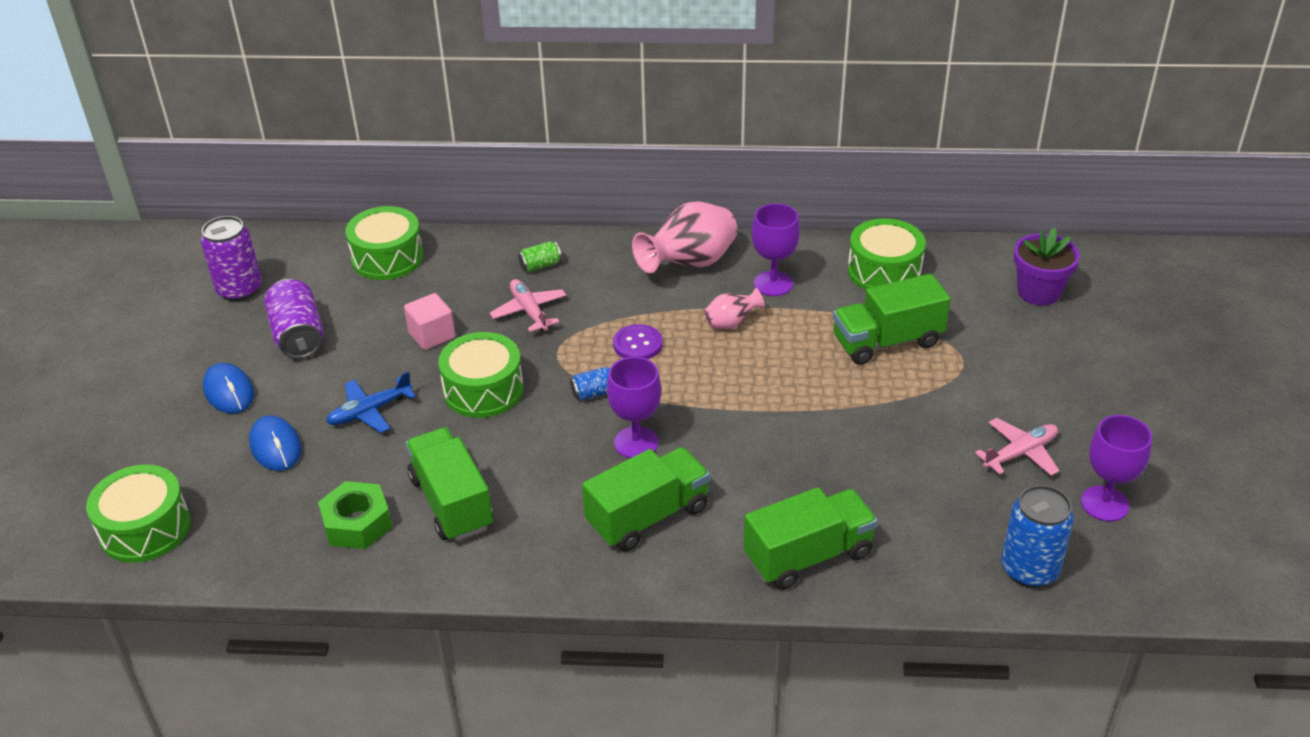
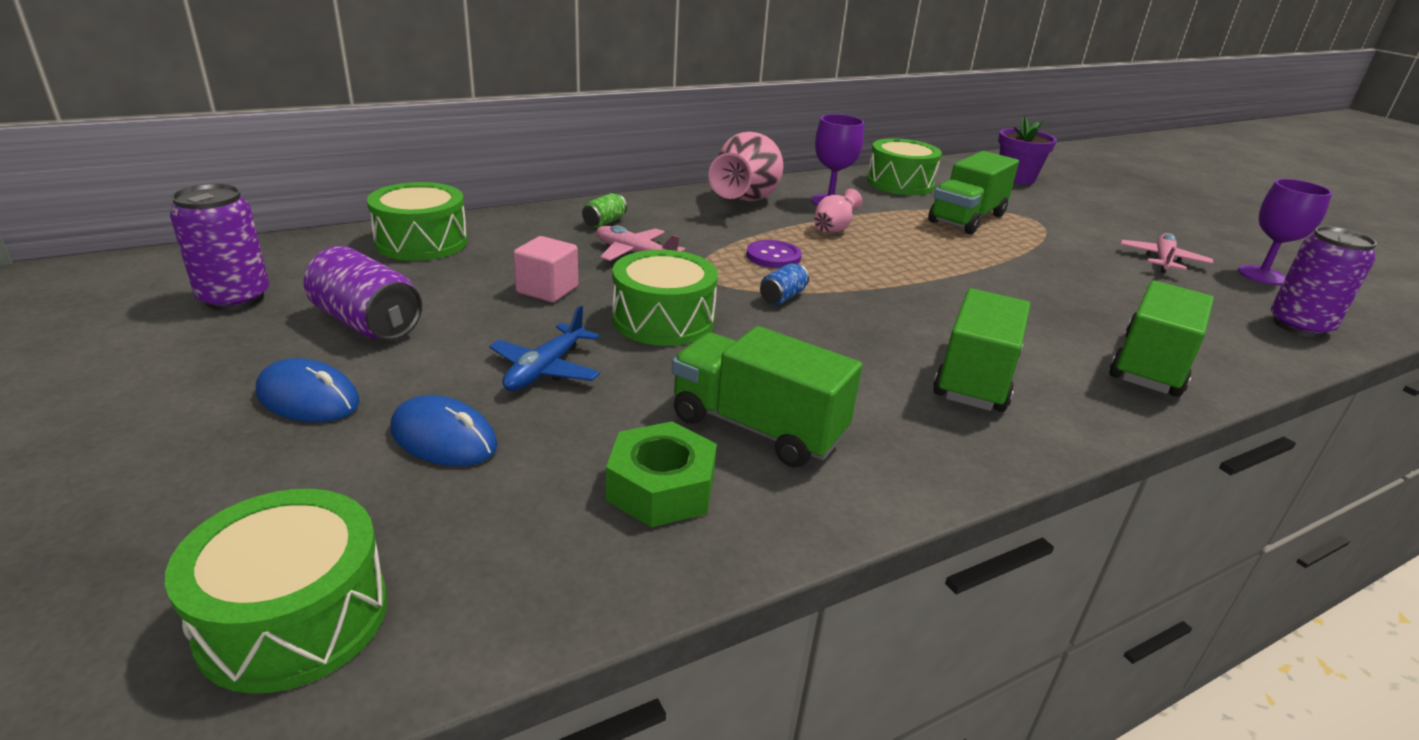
camera: 35 degrees left, 10 degrees down
(636, 442) = (876, 324): purple goblet -> none
(1029, 569) = (1299, 326): blue can -> purple can

